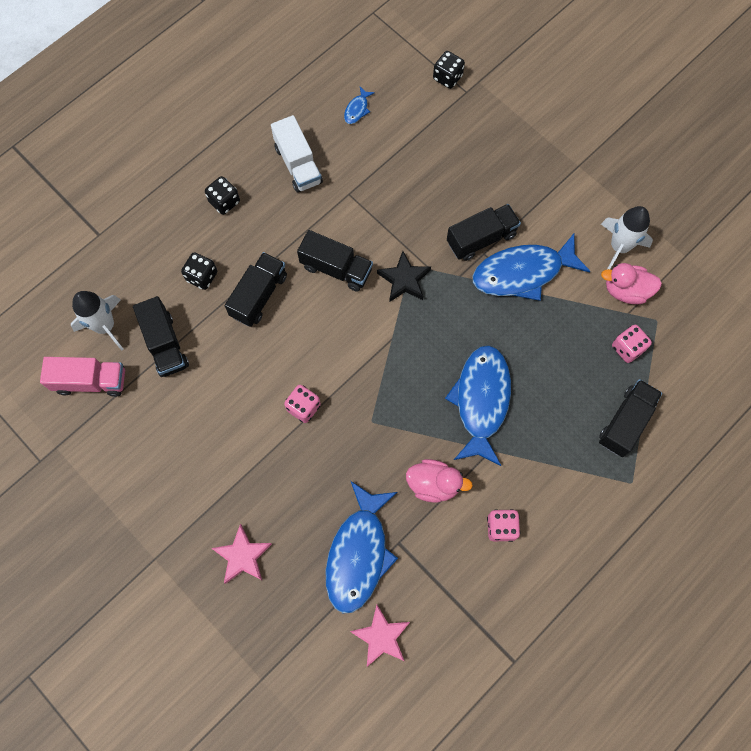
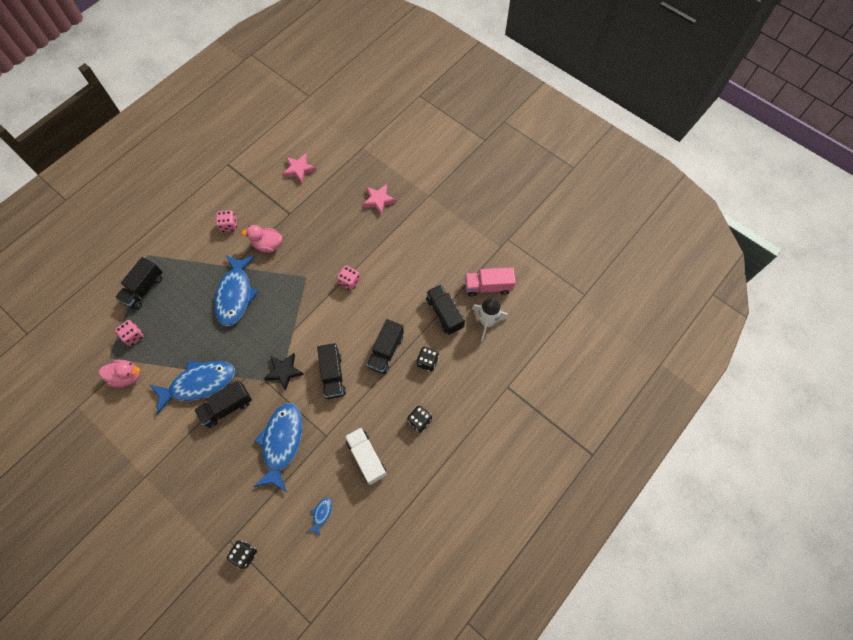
camera: 175 degrees right, 5 degrees down
(336, 268) = (333, 375): black truck -> black truck turned 120 degrees counterclockwise
(358, 554) = (312, 206): blue fish -> blue fish (282, 443)
(619, 247) = (125, 410): white rocket -> none

